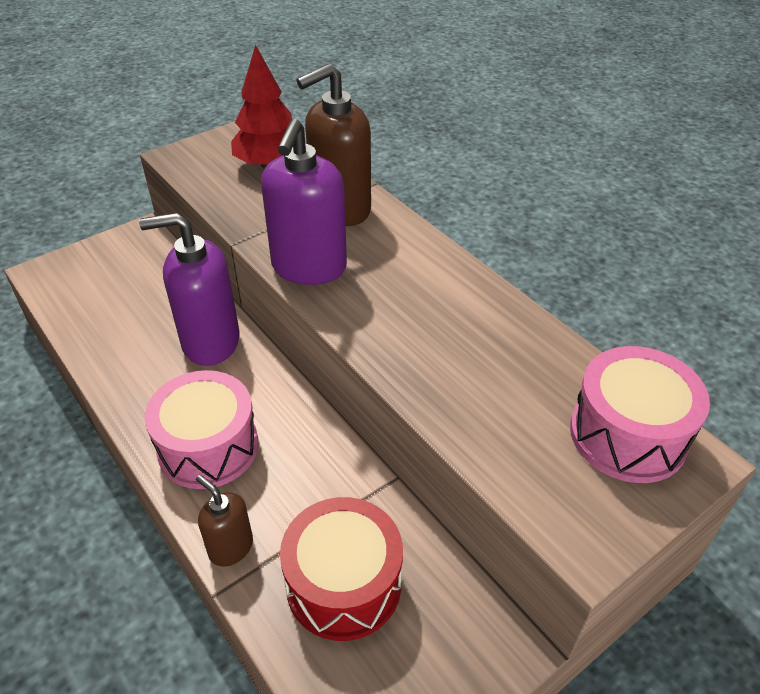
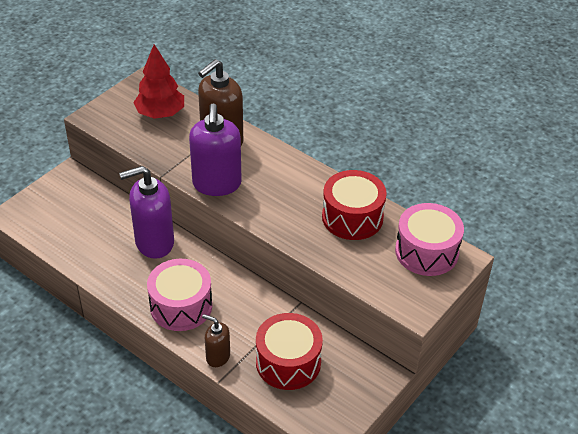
camera: 15 degrees left, 0 degrees up
(508, 352) = (352, 217): none -> red drum

